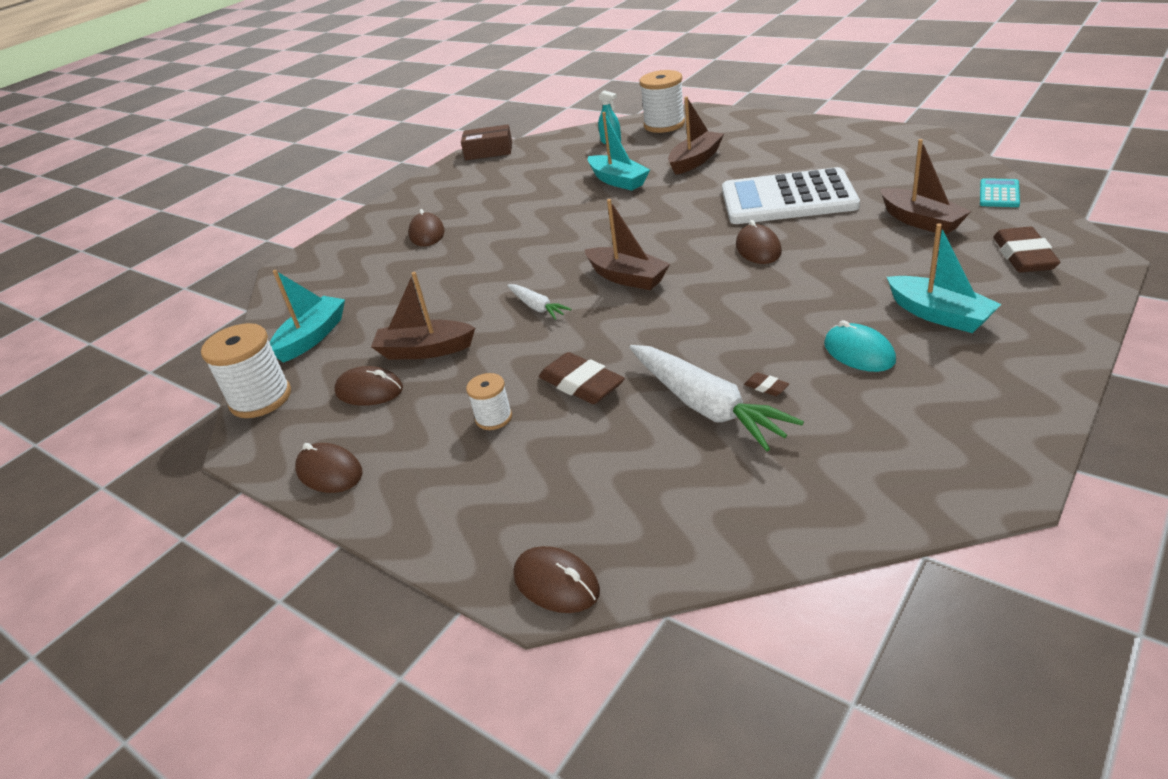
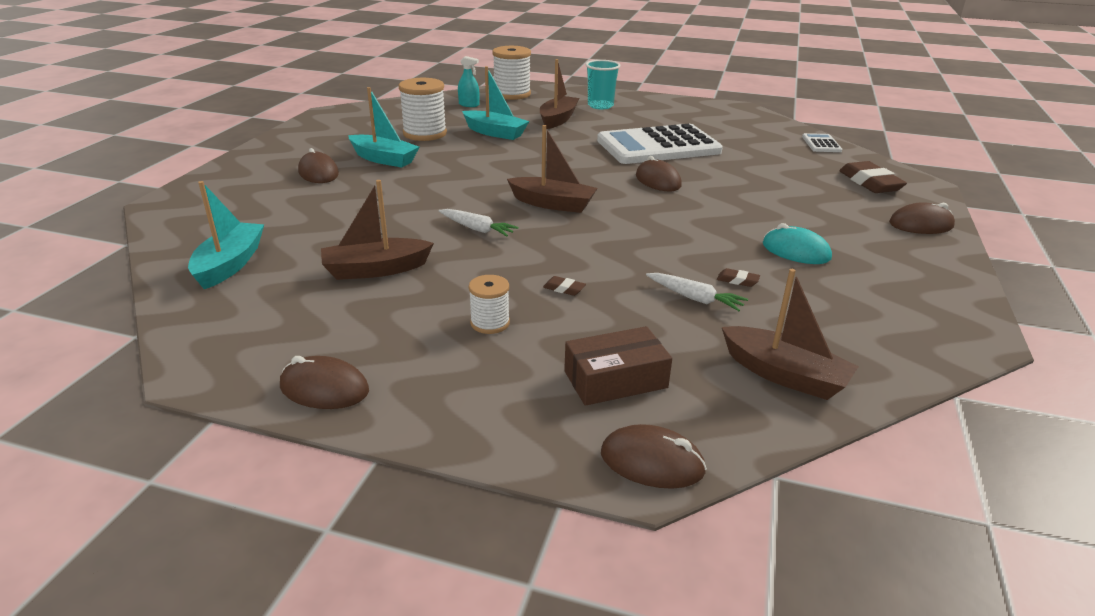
camera: 25 degrees left, 5 degrees down
(261, 399) = (193, 325): white spool -> white spool (425, 134)
(369, 391) = (330, 309): brown mouse -> brown mouse (921, 225)
(489, 151) = (348, 109): brown box -> brown box (615, 379)
(581, 384) = (564, 289): brown eraser -> brown eraser, size x0.44
(706, 406) = (694, 298): white carrot -> white carrot, size x0.51
(754, 139) = (600, 106): none -> turquoise cup
(921, 221) = (776, 161): brown boat -> brown boat (784, 375)
(939, 315) = (838, 222): turquoise boat -> turquoise boat (384, 159)
(999, 194) = (821, 144): turquoise calculator -> white calculator

